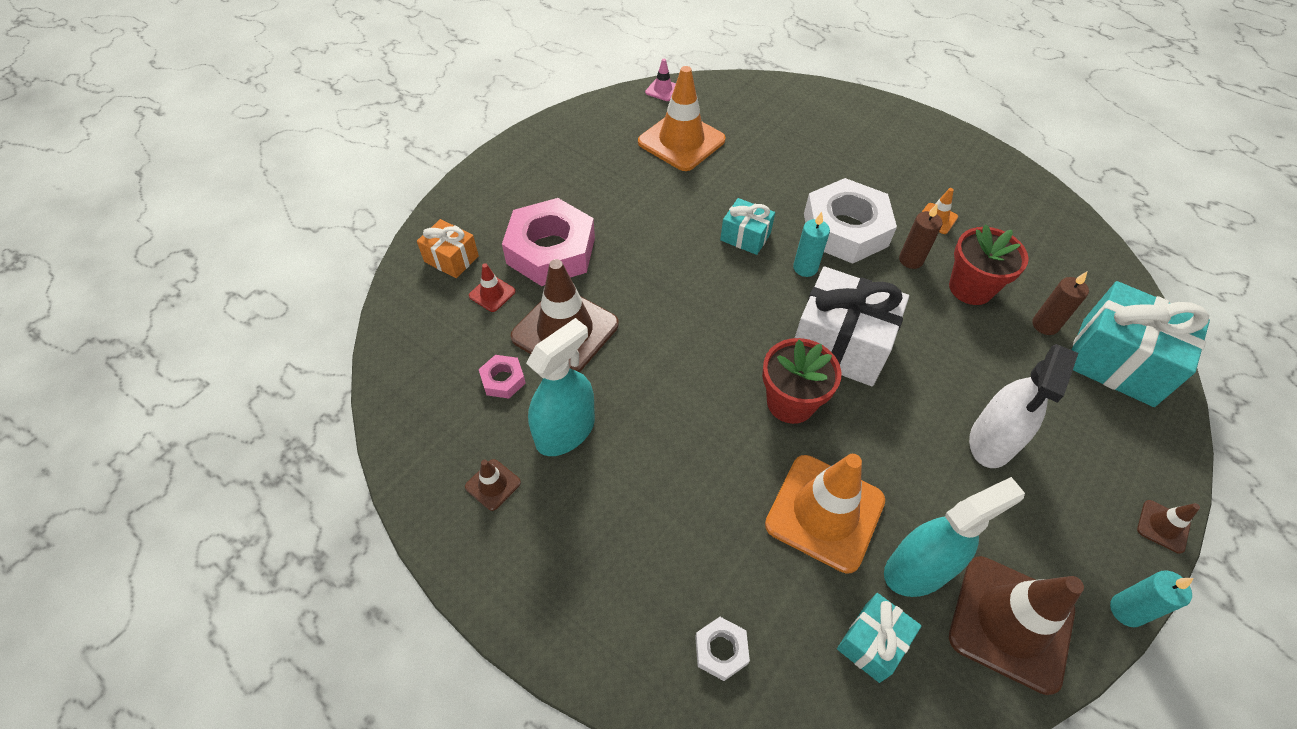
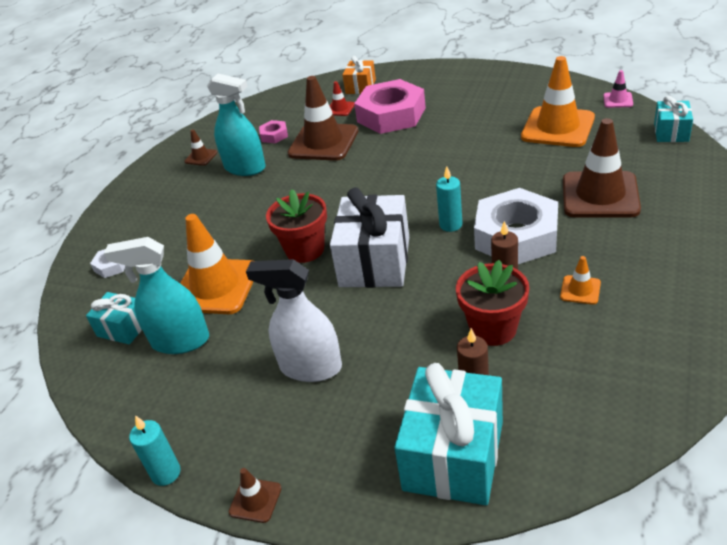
camera: 80 degrees right, 15 degrees down
(745, 236) = (466, 187): turquoise gift -> turquoise gift (671, 132)
(917, 569) = (180, 341): turquoise spray bottle -> turquoise spray bottle turned 135 degrees clockwise
(1011, 623) = (146, 399): brown traffic cone -> brown traffic cone (600, 195)

